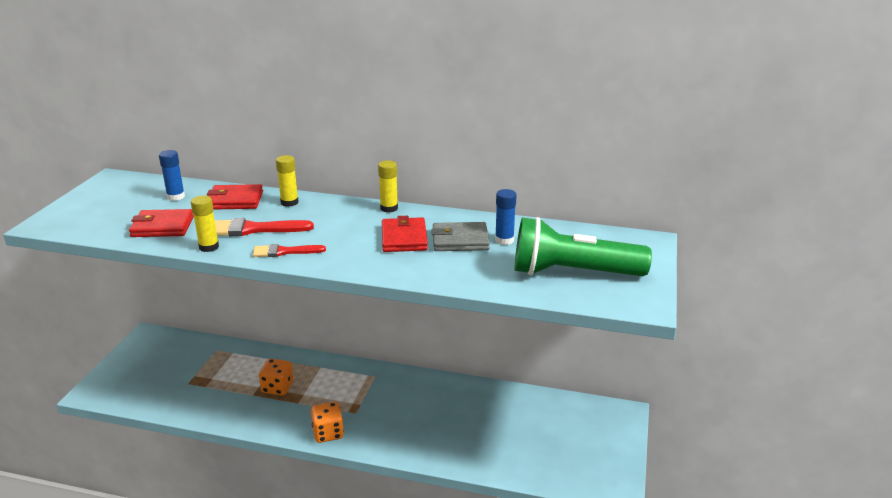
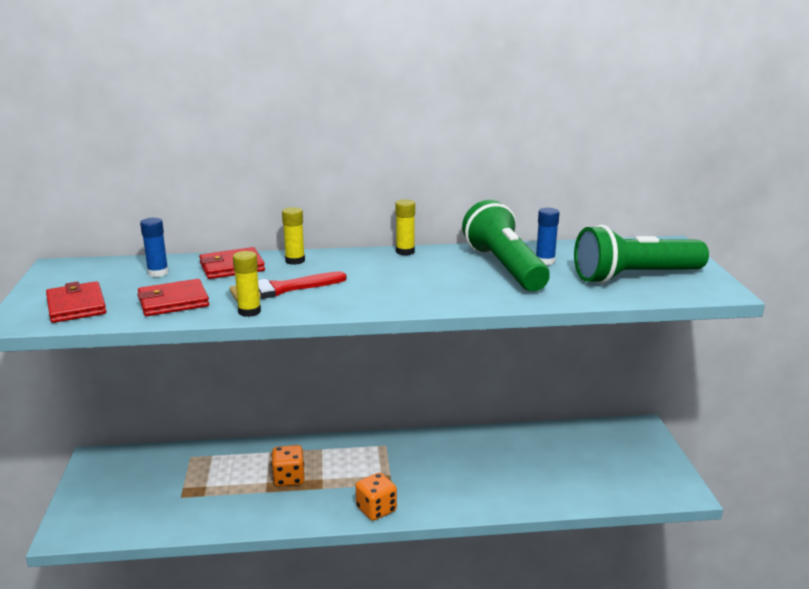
camera: 20 degrees left, 5 degrees down
(284, 252) = (338, 303): red brush -> none
(404, 238) = (448, 273): red wallet -> red wallet (76, 306)
(460, 240) = (504, 267): grey wallet -> green flashlight

